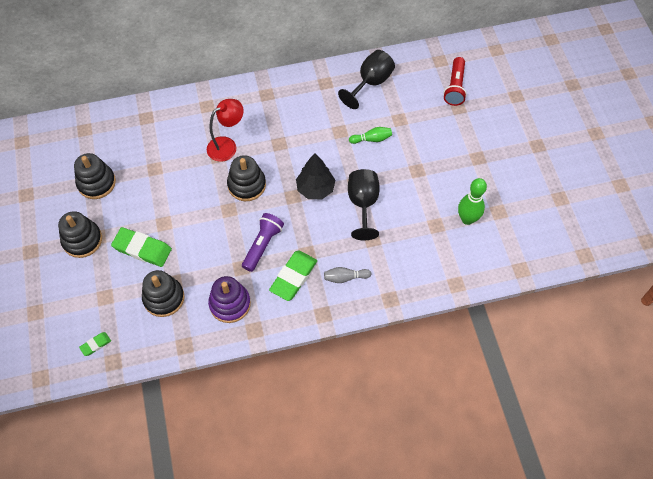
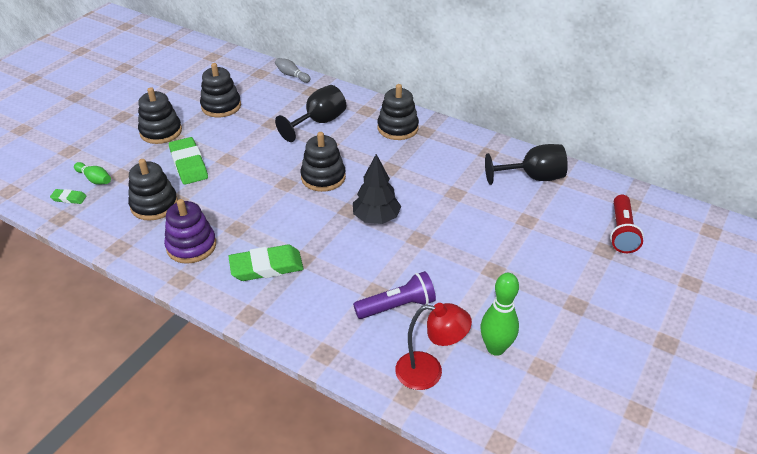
camera: 45 degrees right, 20 degrees down
(227, 145) = (345, 143): red lamp -> red lamp (429, 372)
(246, 105) = (397, 128): none -> black stacking toy
(262, 245) = (276, 225): purple flashlight -> purple flashlight (397, 306)
(345, 277) = (309, 302): grey bowling pin -> grey bowling pin (292, 75)
(363, 204) = (403, 259): black goblet -> black goblet (319, 122)
(372, 139) = (478, 217): green bowling pin -> green bowling pin (95, 179)
(455, 87) = (621, 232): red flashlight -> red flashlight turned 45 degrees counterclockwise

